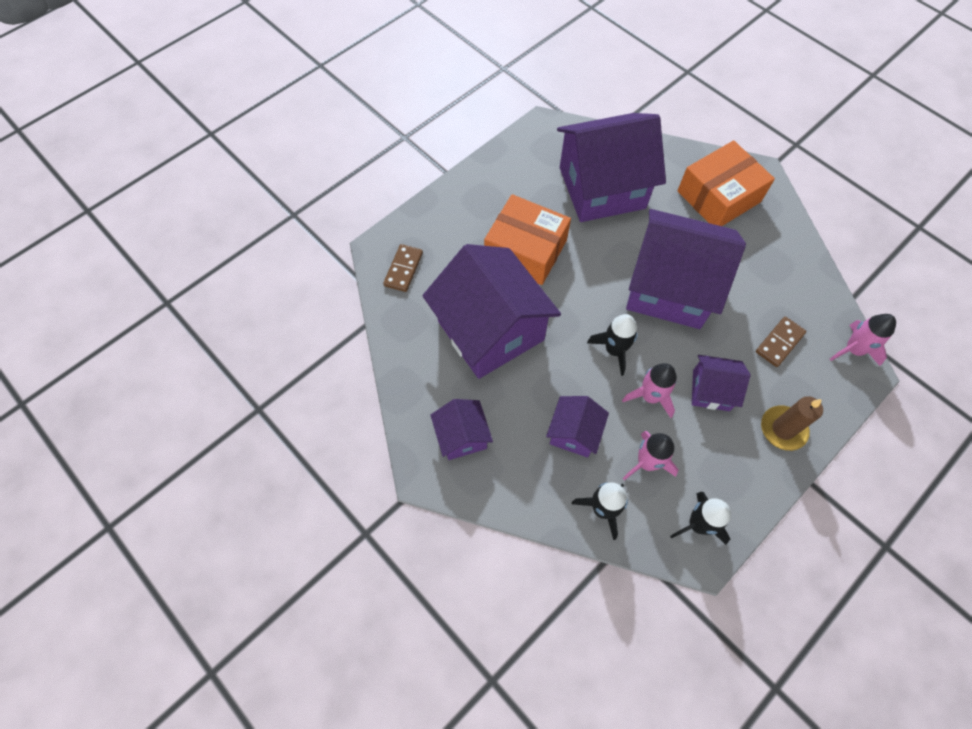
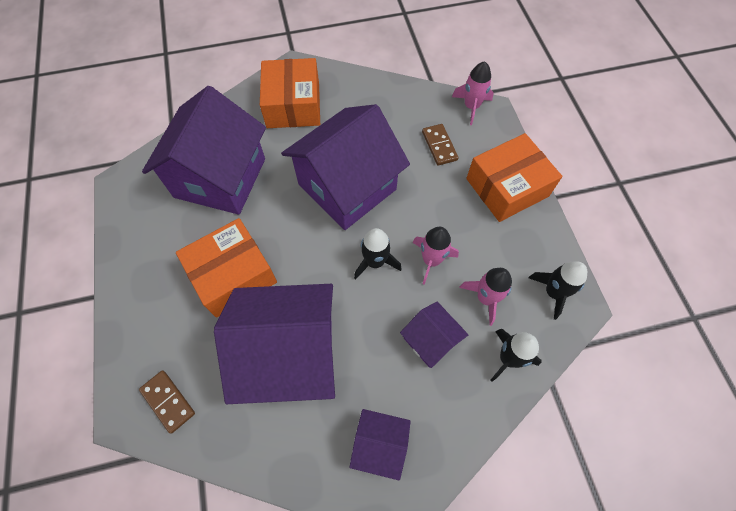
camera: 60 degrees left, 0 degrees up
(711, 390) = (451, 214): purple house -> none
(783, 429) = (507, 187): brown candle -> orange box

